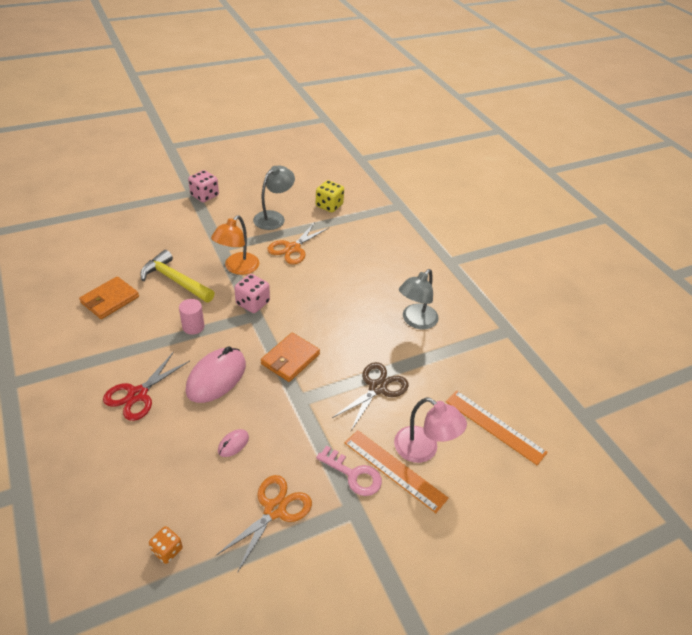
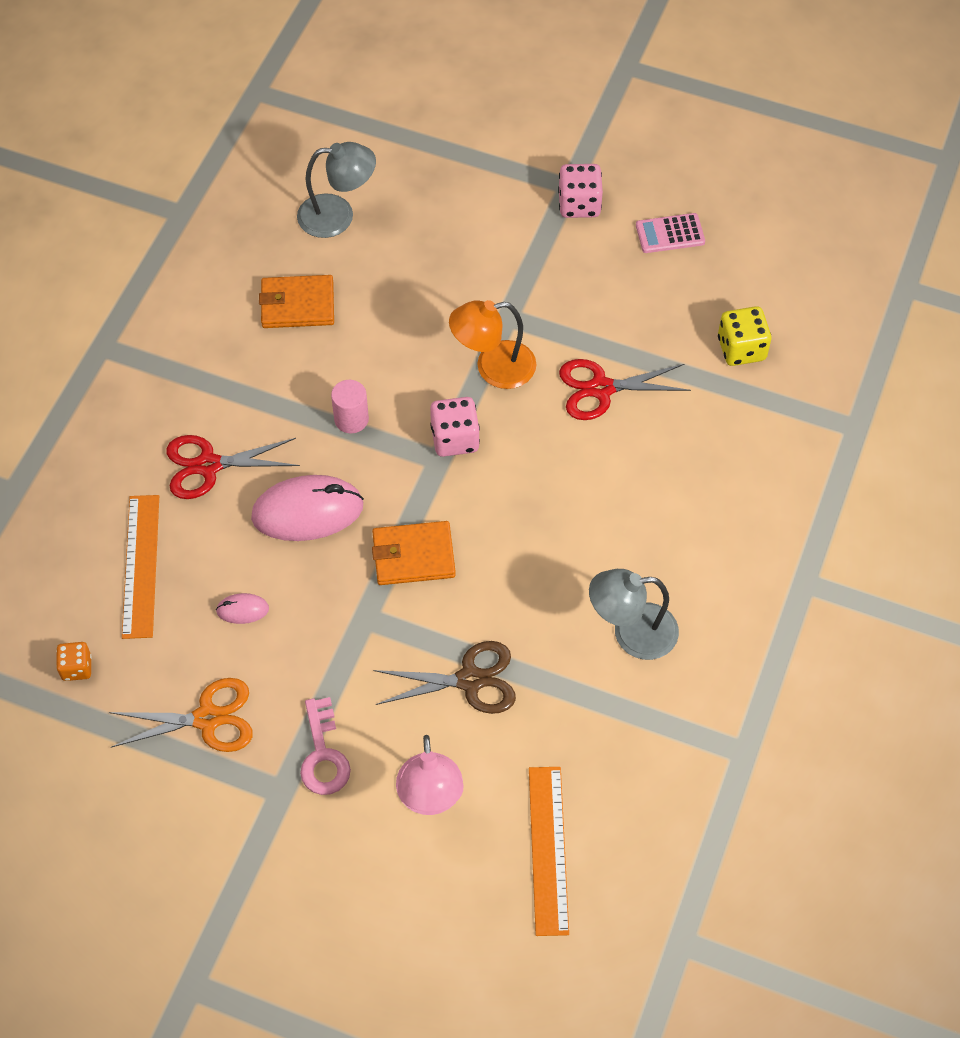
camera: 50 degrees right, 15 degrees up
(175, 280) = (398, 331): yellow hammer -> none
(254, 186) = (670, 234): none -> pink calculator
(274, 217) = (634, 314): grey lamp -> grey lamp (338, 215)
(293, 248) = (601, 389): orange scissors -> red scissors
(394, 470) = (371, 790): orange ruler -> orange ruler (140, 565)

